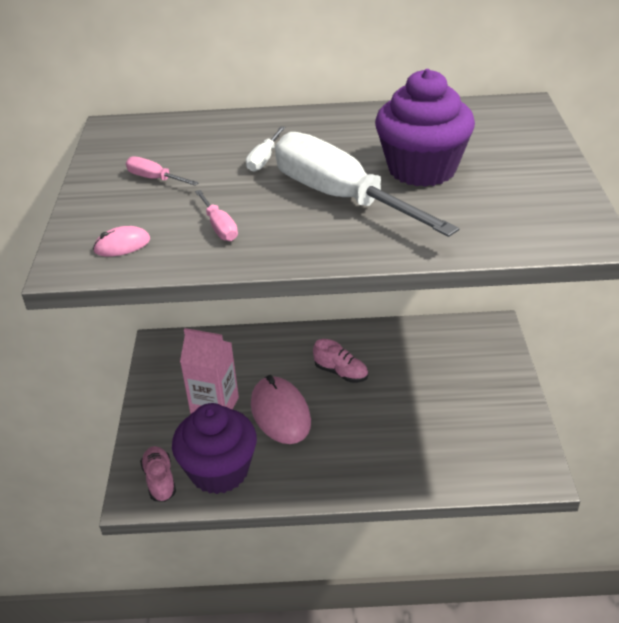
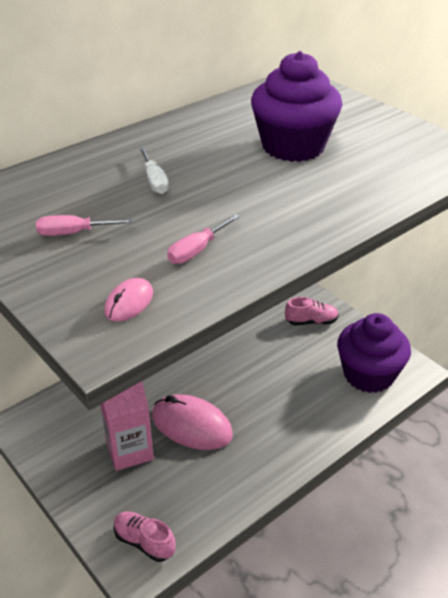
camera: 40 degrees left, 0 degrees up
(219, 227) = (197, 250): pink screwdriver -> pink screwdriver turned 105 degrees clockwise
(219, 471) = (188, 502): purple cupcake -> purple cupcake (368, 375)
(341, 198) = (264, 189): white screwdriver -> none
(341, 372) = (208, 368): pink shoe -> pink shoe (311, 321)

